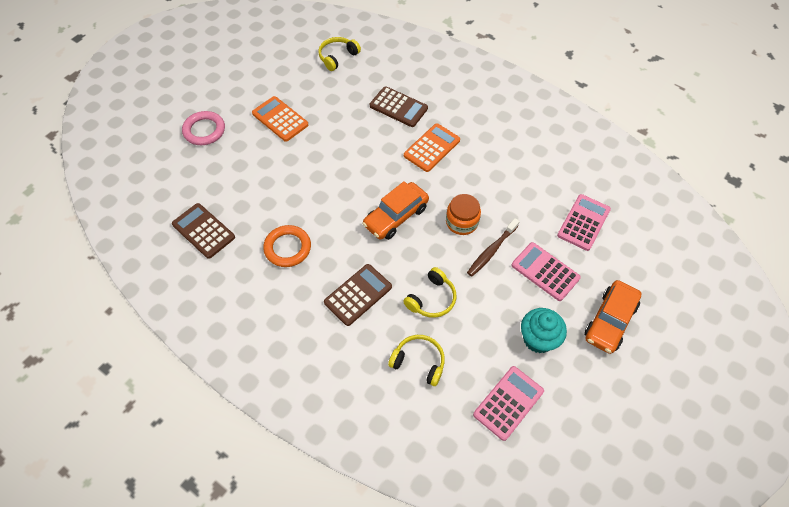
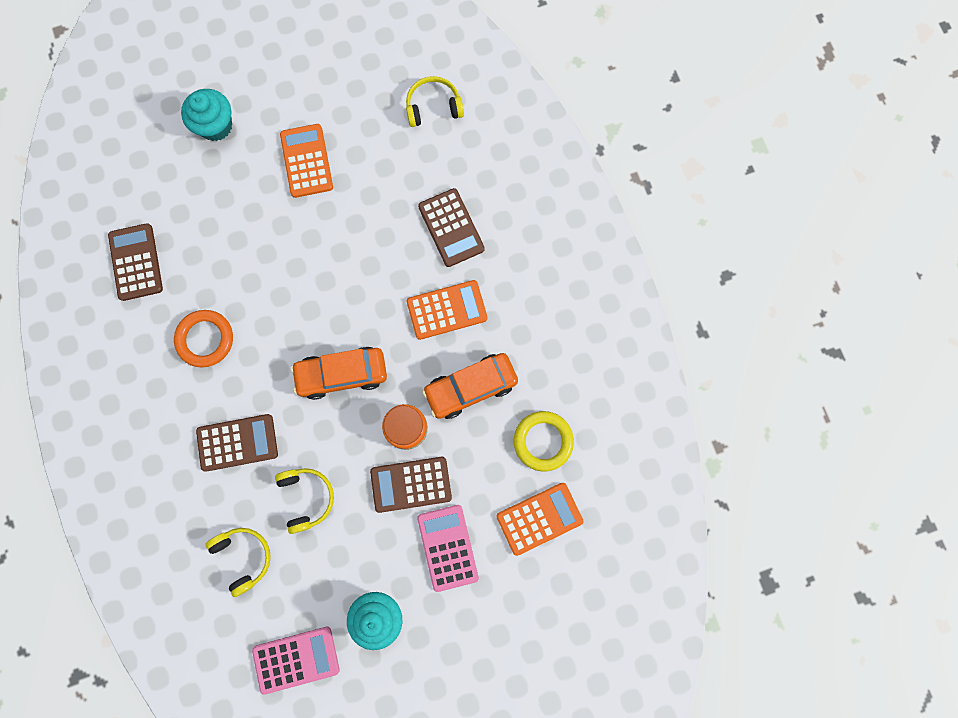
camera: 35 degrees right, 20 degrees up
(204, 130) = (216, 126): pink ring -> turquoise cupcake
(432, 299) = (306, 498): yellow headphones -> yellow headphones turned 90 degrees counterclockwise
(491, 251) = (411, 484): brown toothbrush -> brown calculator
(548, 182) = (543, 441): none -> yellow ring
(583, 222) = (539, 518): pink calculator -> orange calculator
(610, 321) = (468, 649): orange car -> orange car (471, 387)

